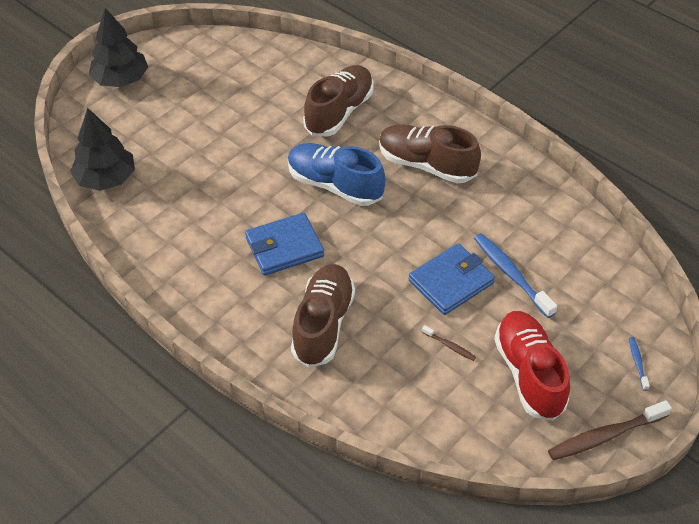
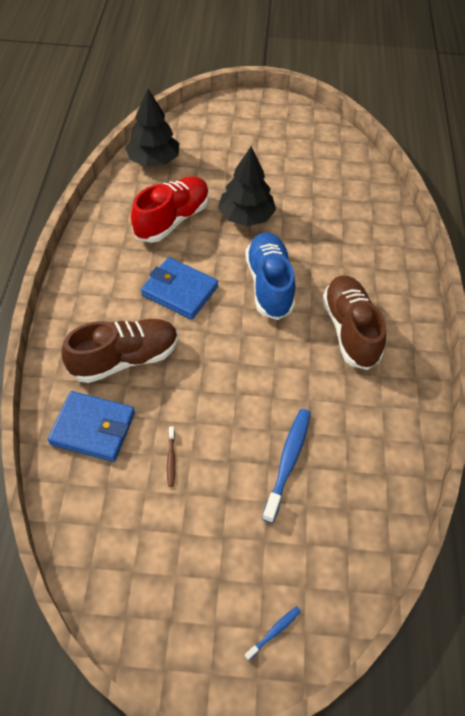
camera: 50 degrees right, 5 degrees up
(121, 80) = (249, 113): black tree -> black tree (246, 217)
(339, 112) = (346, 243): brown shoe -> none
(451, 282) = (240, 421): blue wallet -> blue wallet (93, 428)
(529, 374) = (188, 540): red shoe -> red shoe (172, 220)
(605, 436) = (165, 648): brown toothbrush -> none

